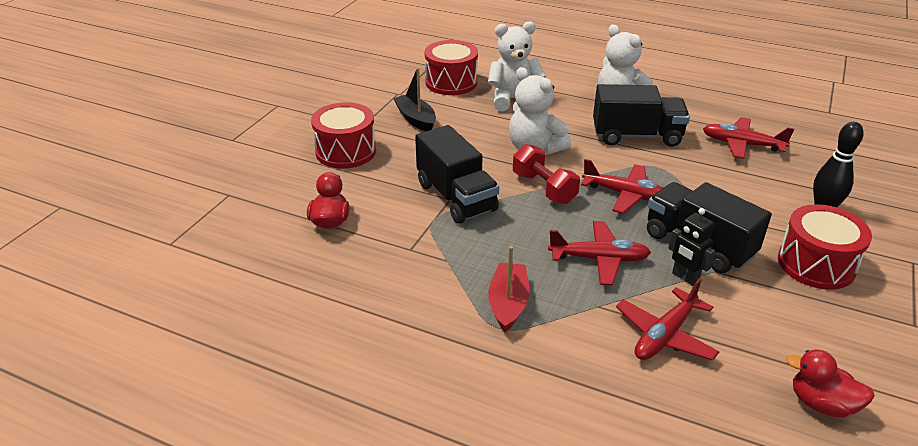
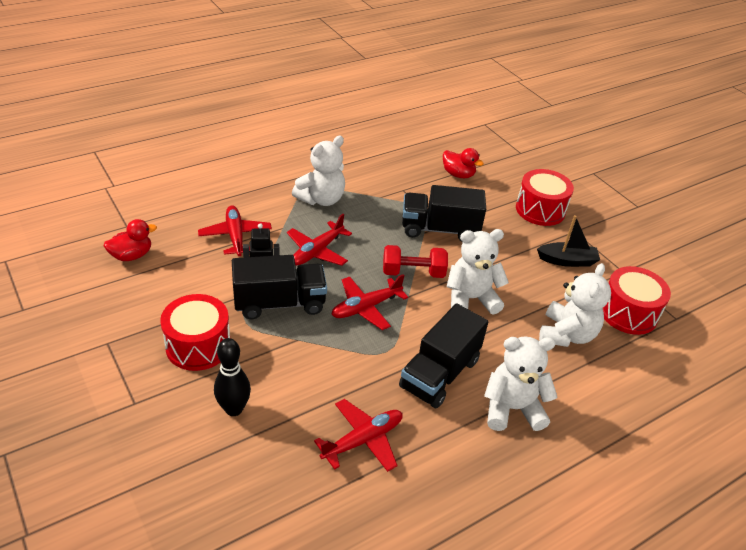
camera: 120 degrees right, 5 degrees up
(508, 303) = (321, 199): red boat -> white teddy bear

